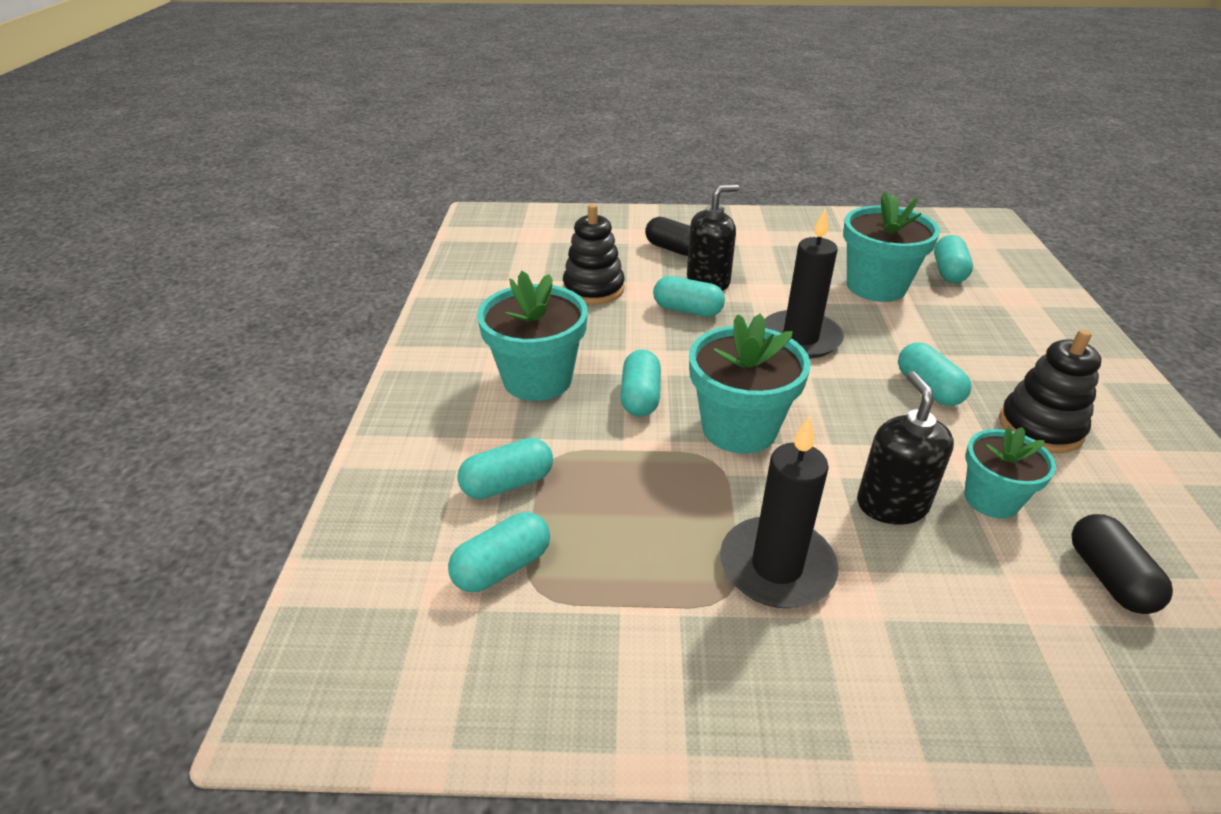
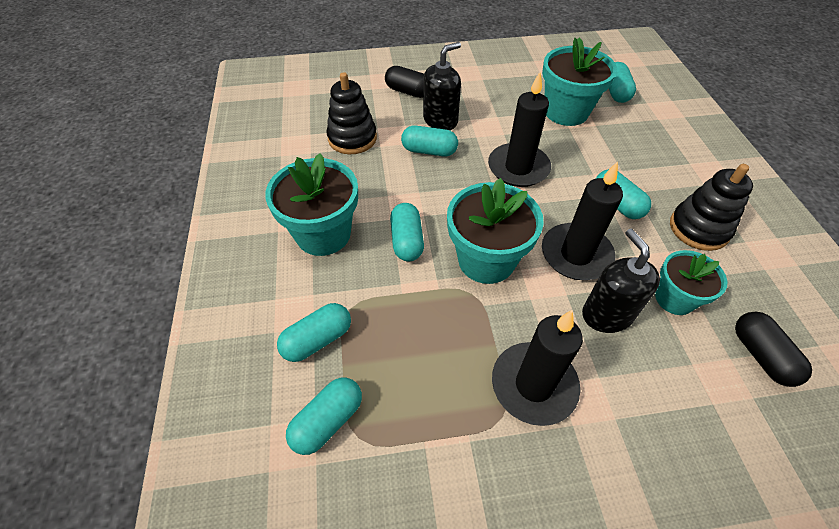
camera: 10 degrees left, 15 degrees up
(861, 436) = (576, 254): none -> black candle

